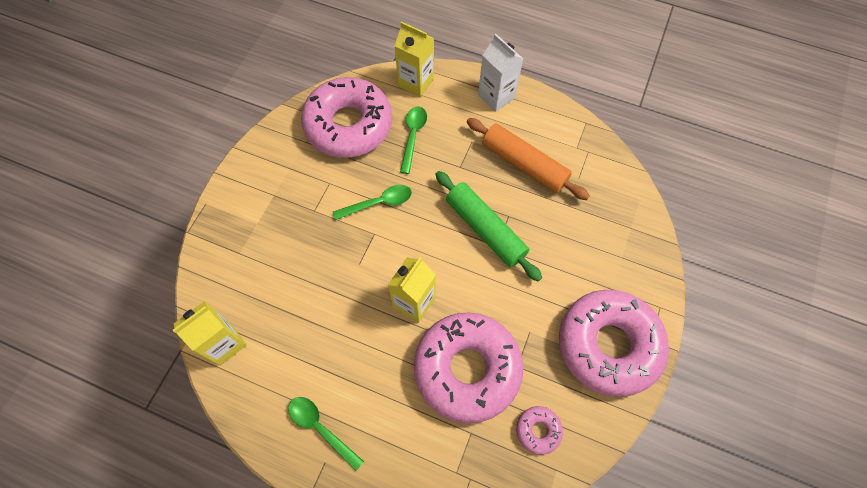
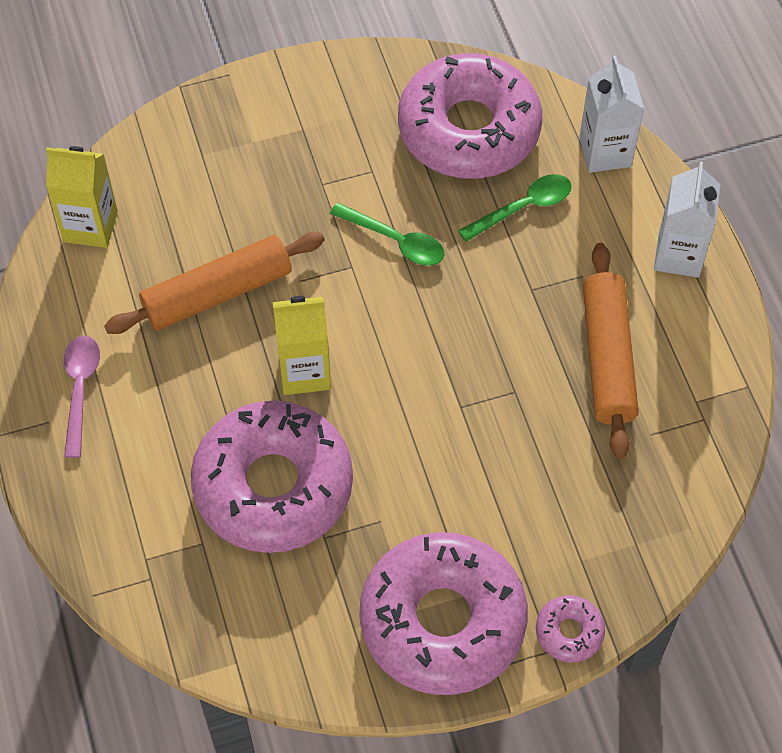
camera: 50 degrees right, 5 degrees down
(320, 428) = (80, 389): green spoon -> pink spoon
(328, 309) = (217, 293): none -> orange rolling pin
(416, 82) = (605, 152): yellow carton -> white carton
(485, 229) = (471, 379): green rolling pin -> none
(538, 430) = (266, 612): pink donut -> pink donut (569, 632)

